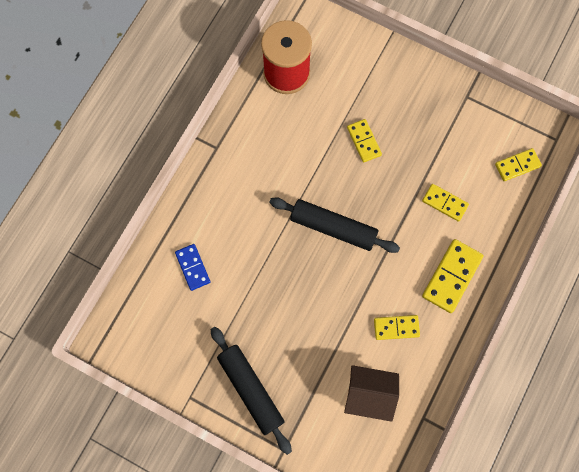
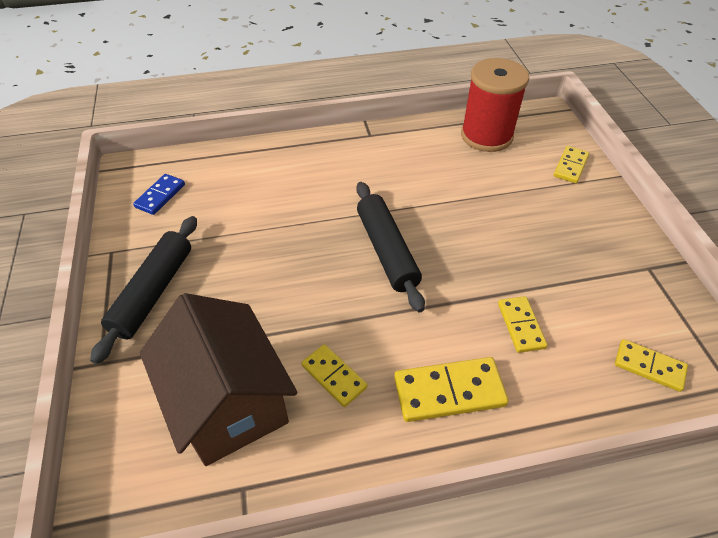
camera: 50 degrees right, 25 degrees down
(193, 267) = (246, 181): blue domino -> blue domino (160, 196)
(364, 141) = (497, 219): yellow domino -> yellow domino (570, 166)
(368, 394) = (229, 403): brown house -> brown house, size x1.61

